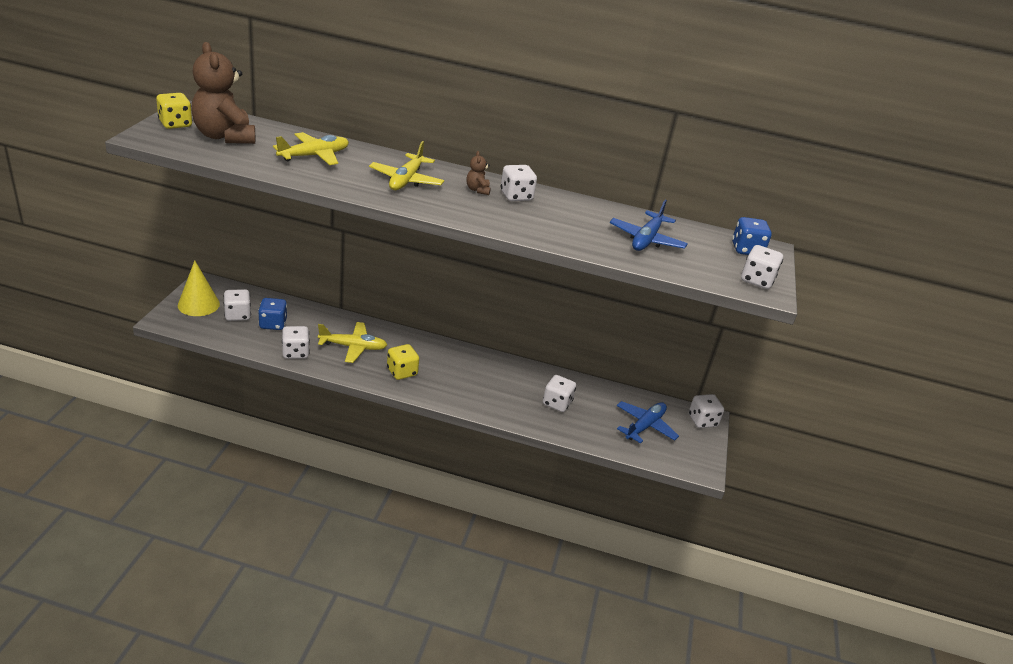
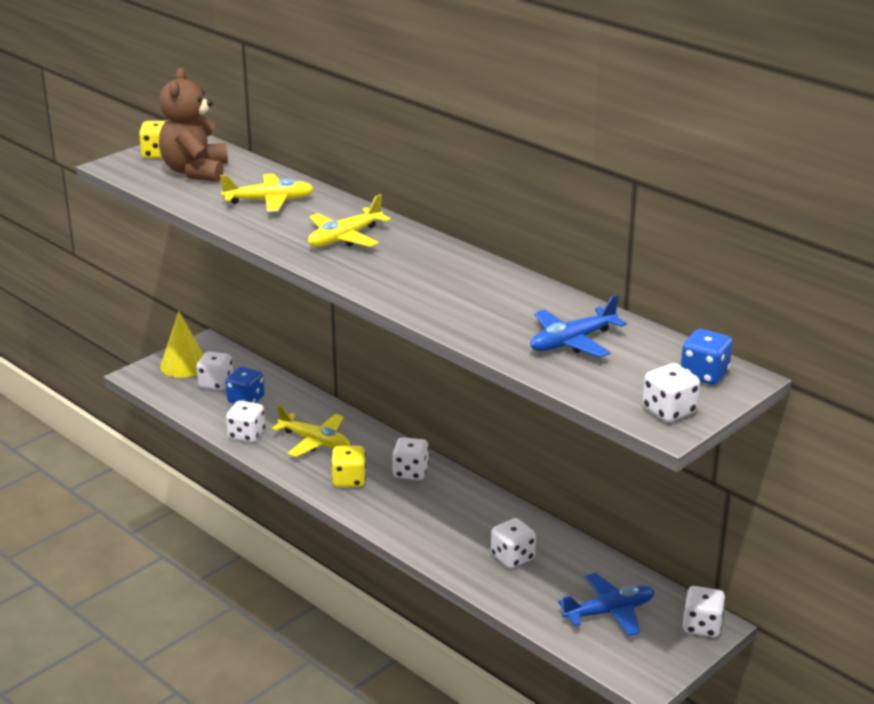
camera: 35 degrees right, 5 degrees down
(477, 190) = (418, 258): brown teddy bear -> none
(516, 196) = (459, 271): white dice -> white dice (410, 472)

